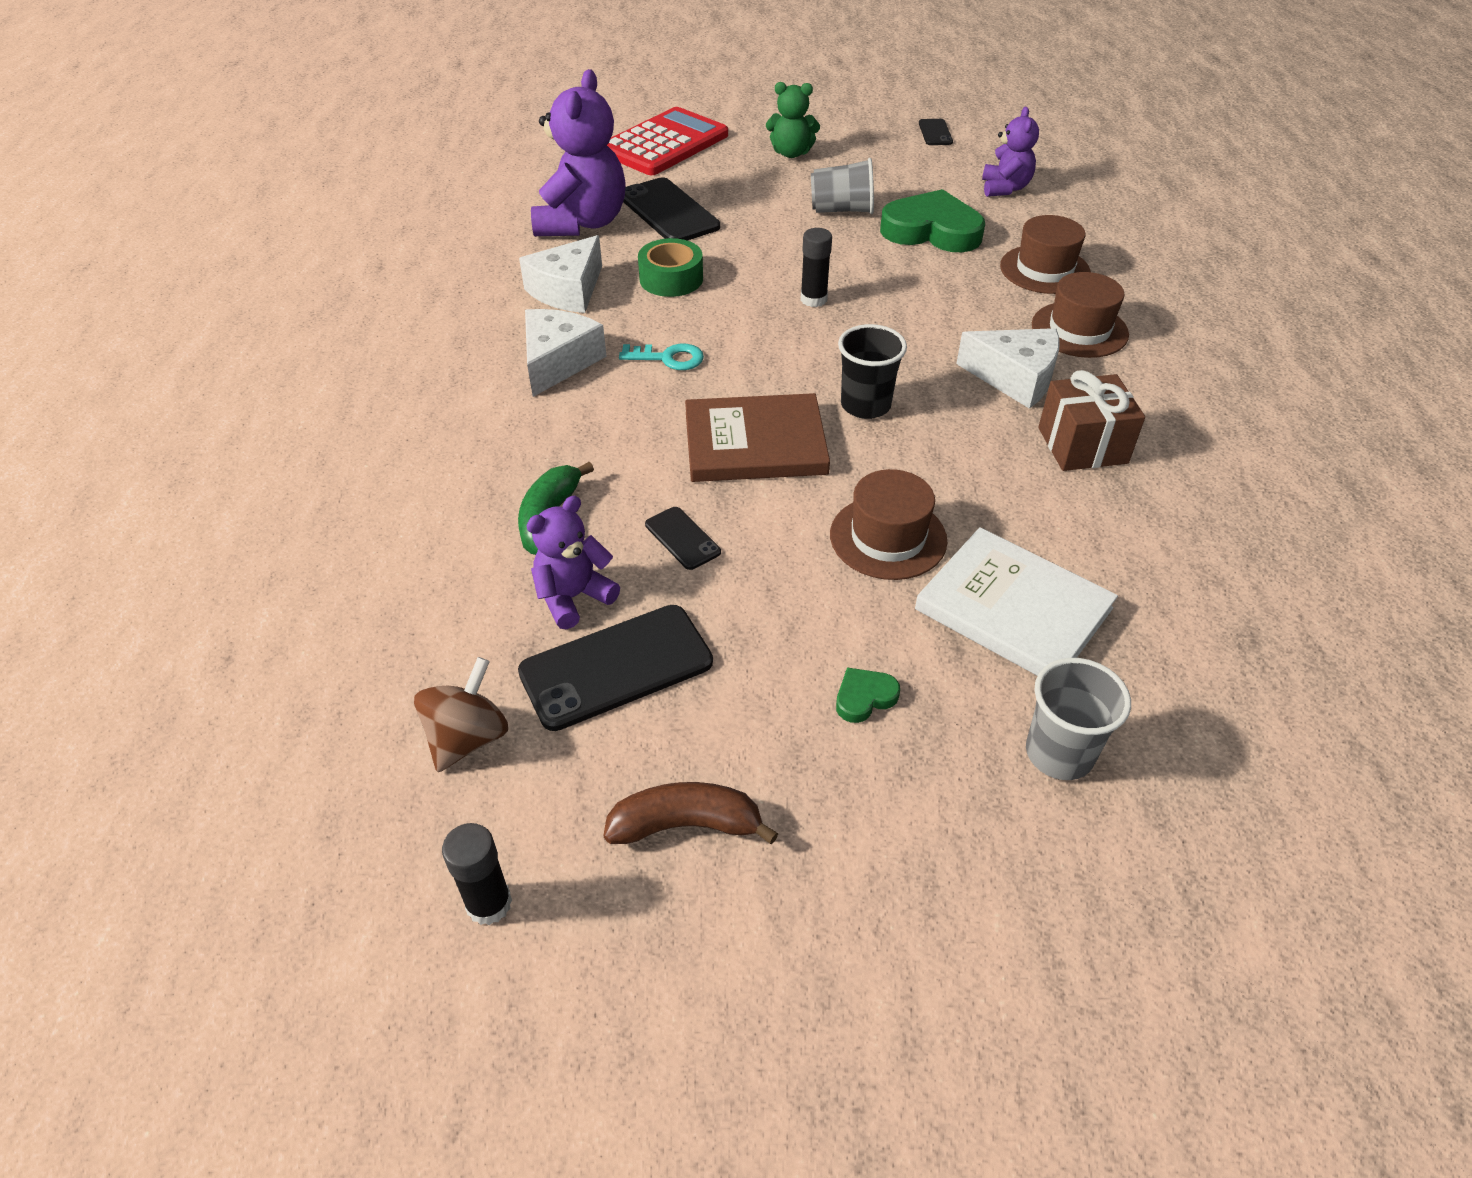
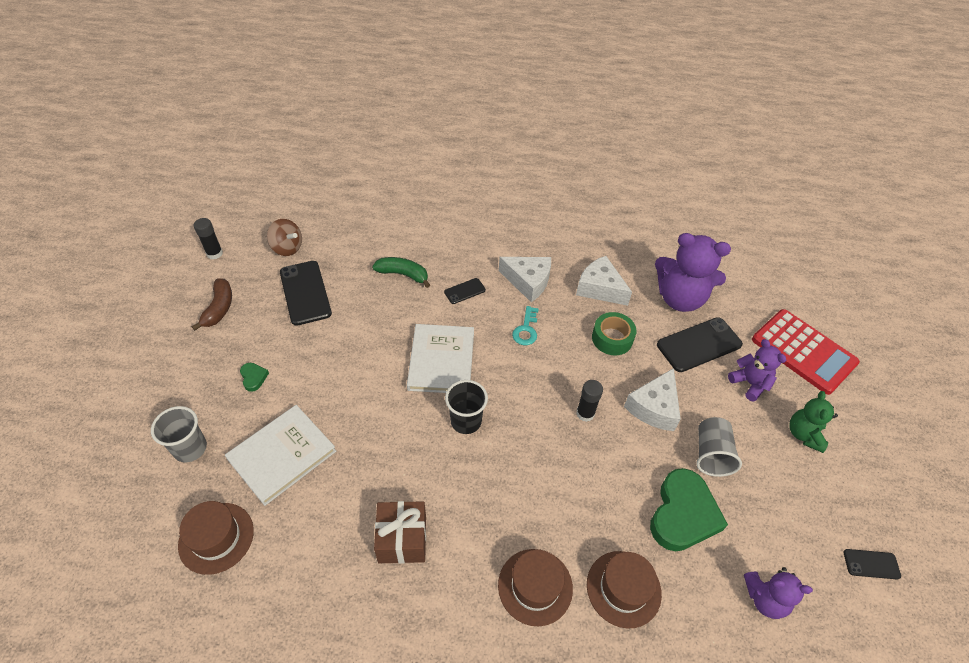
camera: 95 degrees right, 5 degrees up
(573, 597) = (350, 281): purple teddy bear -> purple teddy bear (749, 383)
(682, 538) = (376, 322): black phone -> black phone (464, 291)
(755, 443) = (441, 360): brown book -> white book
(888, 537) = (351, 409): brown hat -> brown hat (216, 537)
(1015, 378) = (481, 519): white cheese -> white cheese (654, 407)

